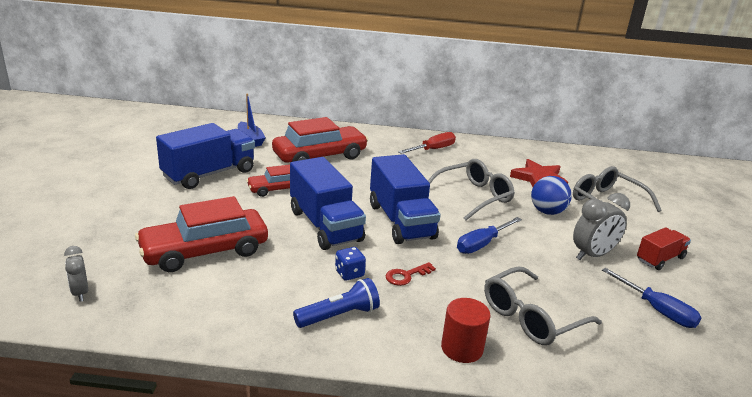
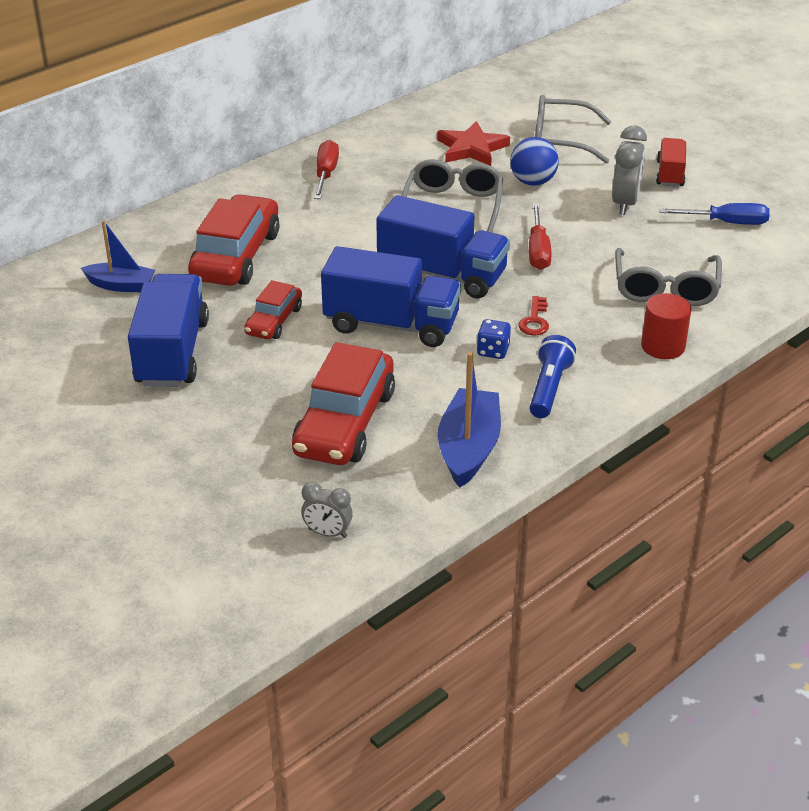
camera: 45 degrees left, 10 degrees up
(229, 310) = (469, 448): none -> blue boat
(482, 244) = (538, 251): blue screwdriver -> red screwdriver

